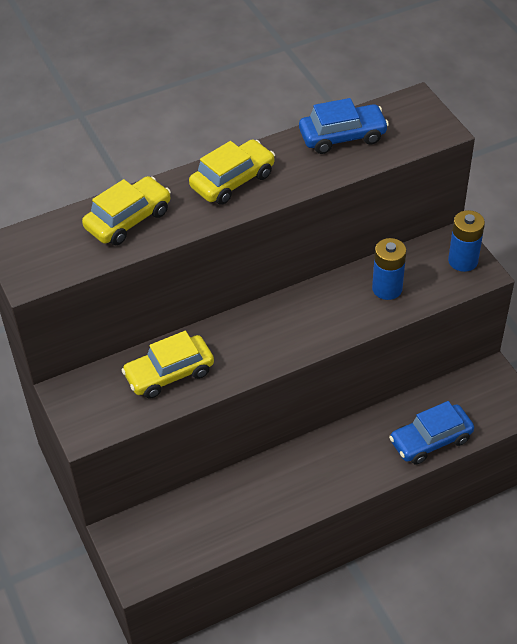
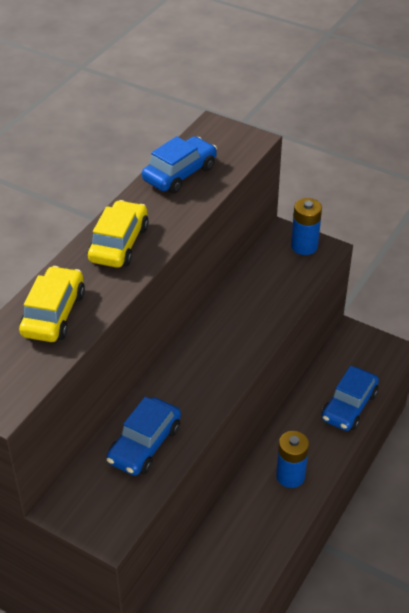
camera: 35 degrees left, 5 degrees down
(169, 374) = (145, 444): yellow car -> blue car
(387, 288) = (265, 292): blue battery -> blue battery (290, 476)

